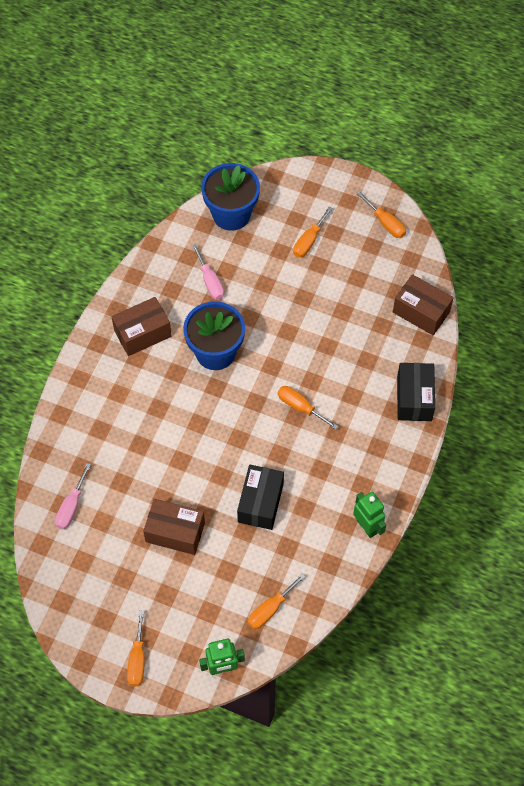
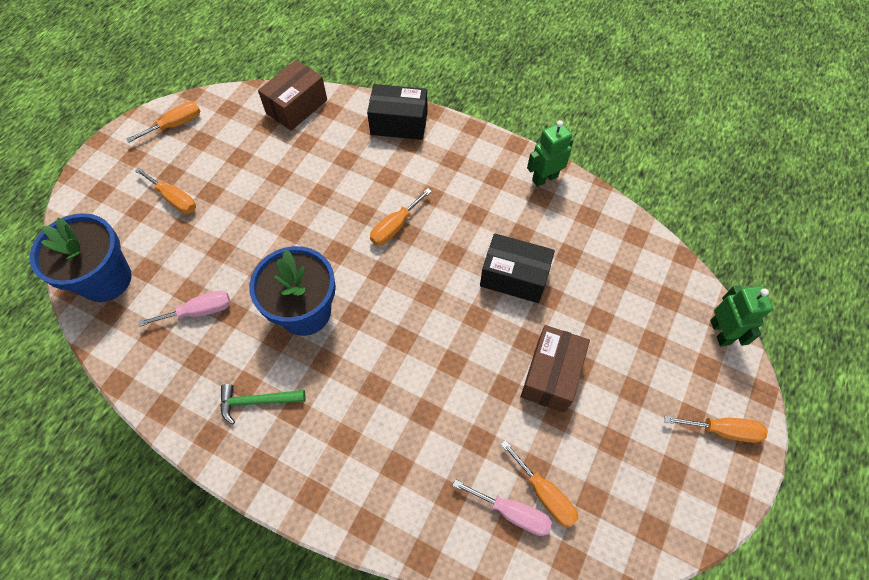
camera: 85 degrees left, 0 degrees up
(142, 333) = (257, 401): brown box -> green hammer
(270, 609) = (644, 277): orange screwdriver -> orange screwdriver (544, 494)

